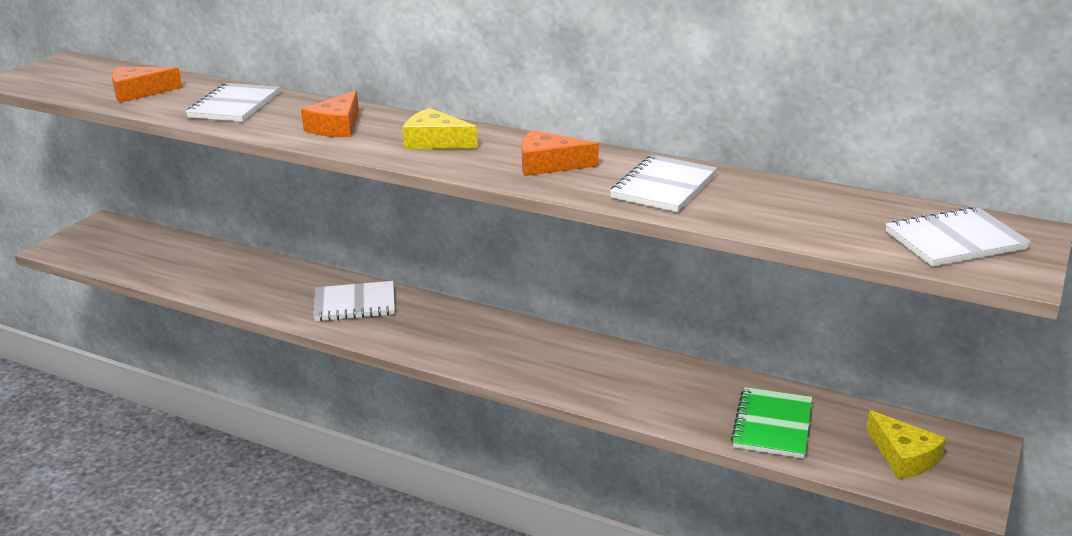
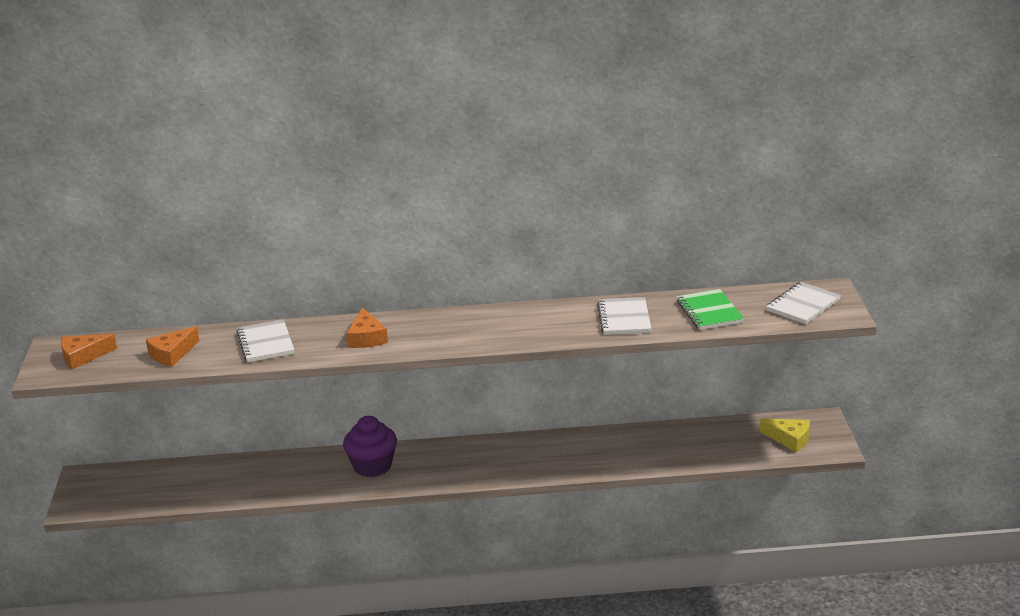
camera: 30 degrees left, 0 degrees up
(355, 304) = (372, 466): white notebook -> purple cupcake
(435, 141) = (448, 329): yellow cheese -> none
(549, 164) = (540, 324): orange cheese -> orange cheese (83, 356)
(772, 425) = (709, 447): green notebook -> green notebook (709, 312)

